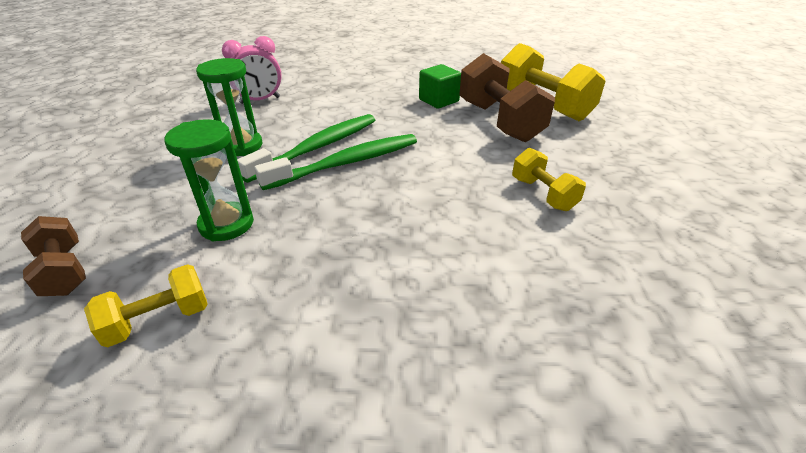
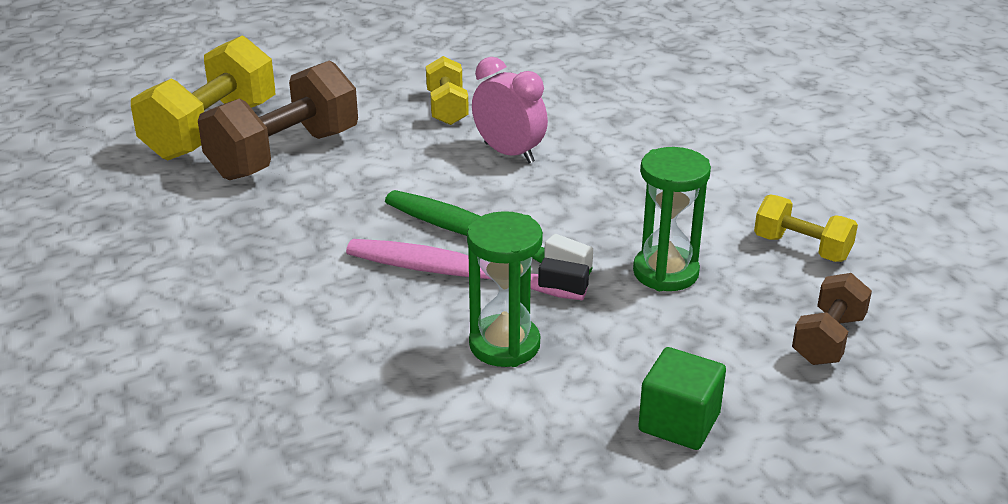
camera: 115 degrees left, 5 degrees down
(260, 100) = (334, 405): pink clock -> pink clock (509, 153)
(316, 148) = (460, 274): green toothbrush -> pink toothbrush
(438, 100) = (234, 214): green cube -> green cube (679, 422)
(543, 194) = (447, 108): yellow dumbbell -> yellow dumbbell turned 45 degrees counterclockwise

